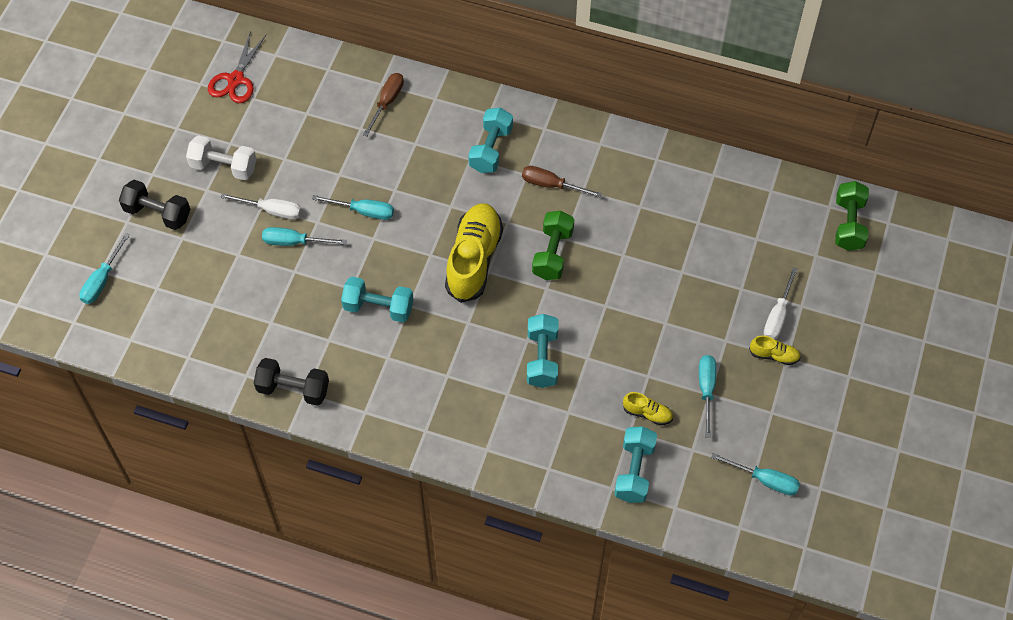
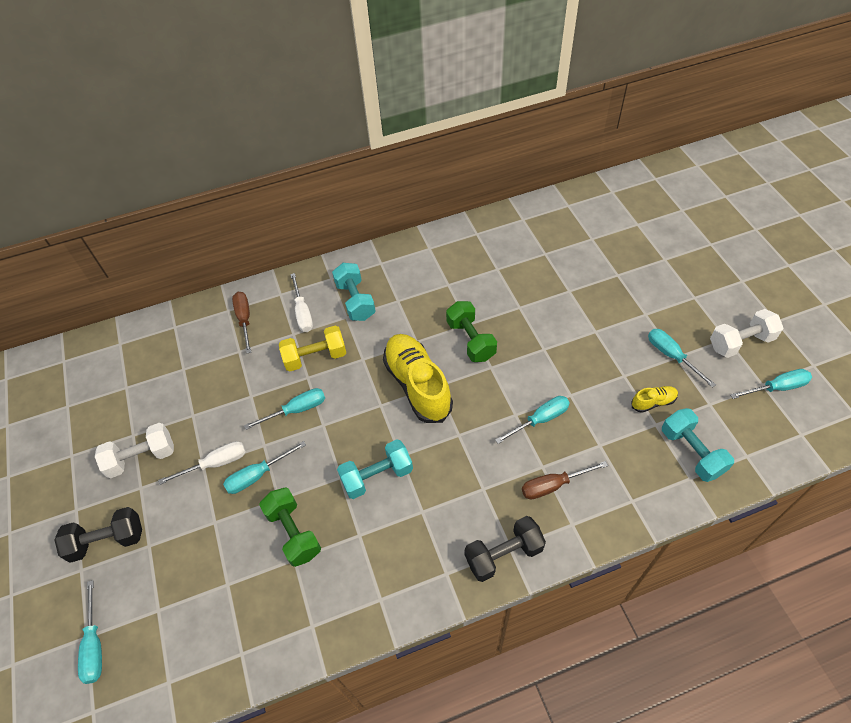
camera: 35 degrees left, 5 degrees down
(236, 79) = (98, 383): red scissors -> none
(293, 389) = (366, 604): black dumbbell -> black dumbbell (503, 554)
(415, 177) = (315, 357): none -> yellow dumbbell
(542, 358) = (540, 420): turquoise dumbbell -> turquoise screwdriver
(551, 185) = (423, 295): brown screwdriver -> brown screwdriver (553, 485)
(774, 355) = (685, 301): yellow shoe -> none
(778, 315) = (658, 275): white screwdriver -> white screwdriver (303, 313)
(780, 424) = (740, 342): none -> white dumbbell
(848, 224) = (635, 194): green dumbbell -> green dumbbell (294, 532)

